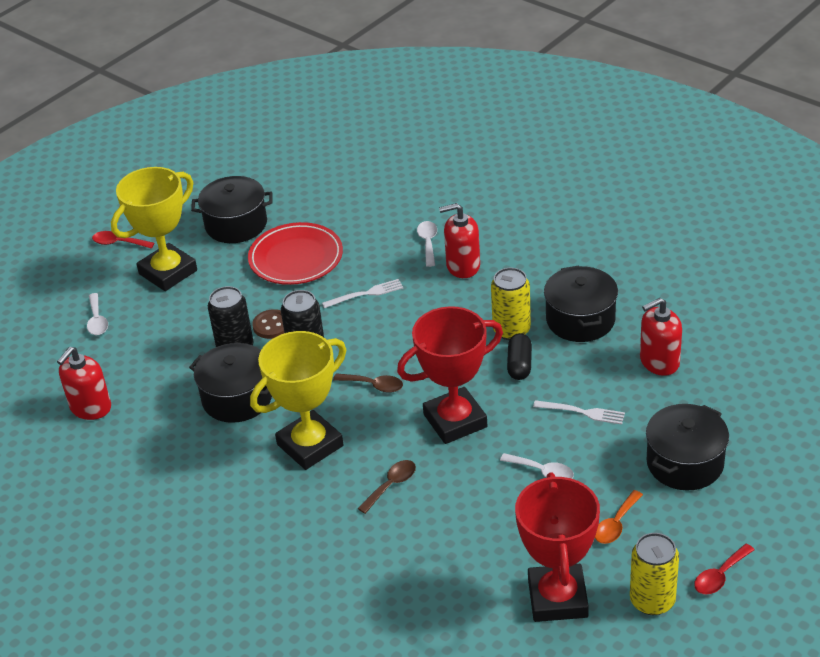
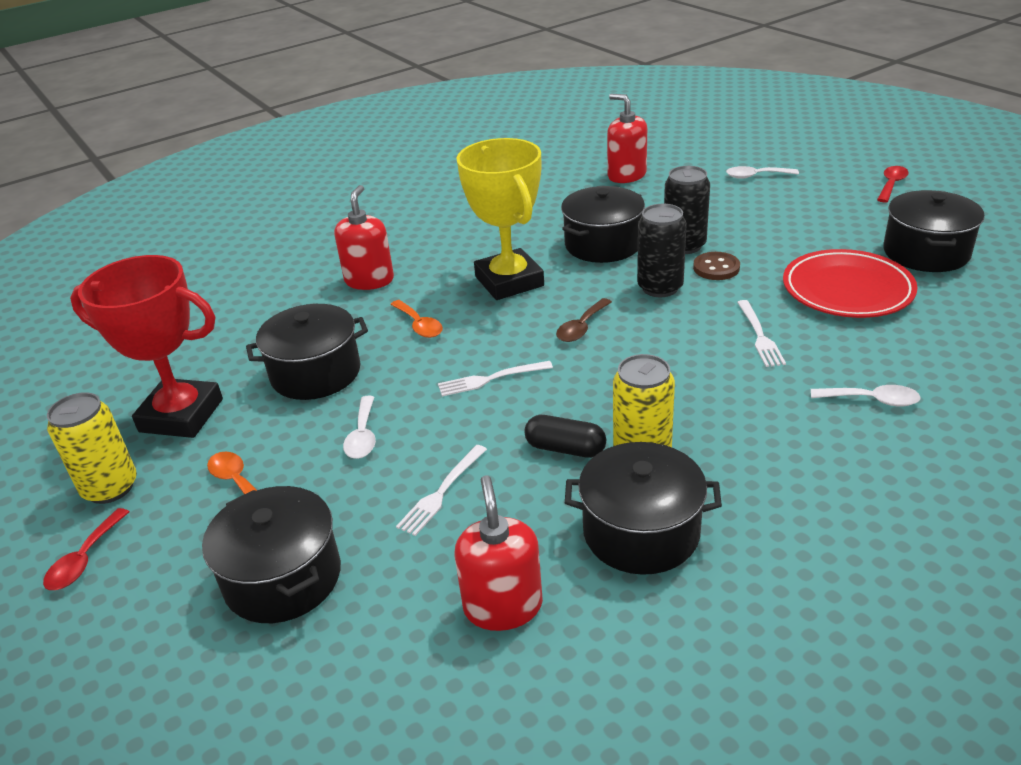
camera: 105 degrees right, 5 degrees down
(168, 272) = (831, 211): yellow trophy -> none
(391, 485) = (419, 325): brown spoon -> orange spoon
(455, 421) = (490, 379): red trophy -> white fork
(463, 266) = (807, 427): red soap dispenser -> red soap dispenser (369, 280)
(476, 530) = (316, 373): none -> black pot
(542, 472) = (363, 436): white spoon -> white spoon turned 45 degrees counterclockwise
(720, 576) = (84, 559): red spoon -> red spoon turned 135 degrees counterclockwise

